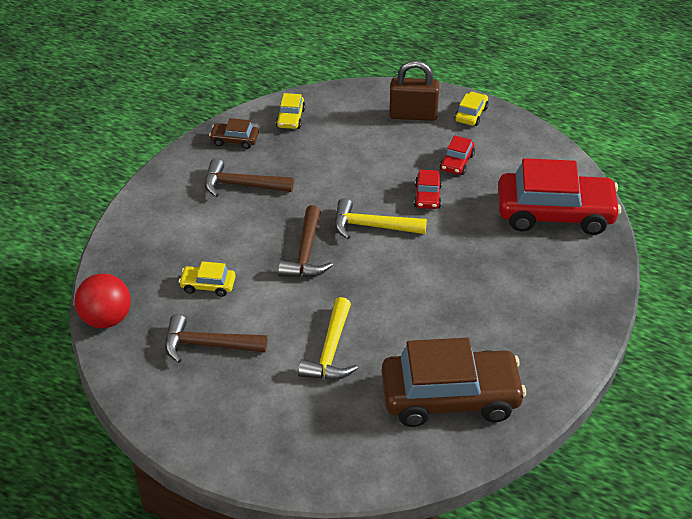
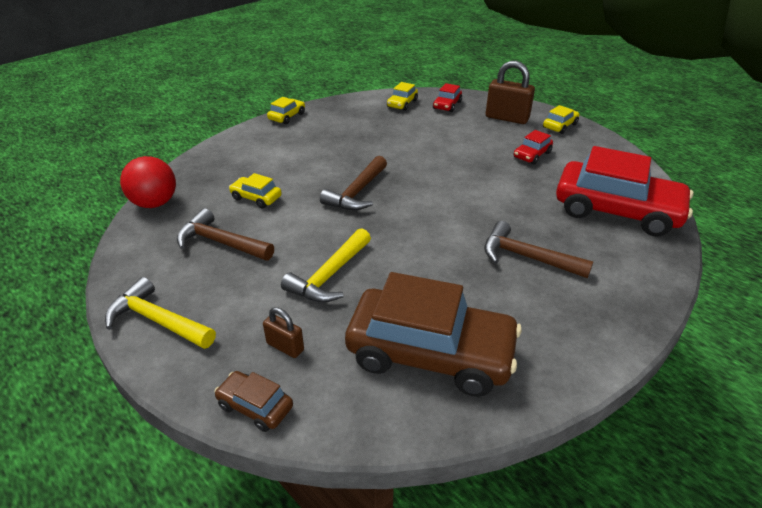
camera: 20 degrees right, 5 degrees down
(170, 168) = (287, 116): none -> yellow car
(234, 140) = (349, 109): brown car -> brown car (255, 406)
(241, 185) = (334, 137): brown hammer -> brown hammer (526, 257)
(331, 426) = (285, 346): none -> brown padlock
(371, 226) = (428, 185): yellow hammer -> yellow hammer (157, 320)
(427, 196) = (492, 173): red car -> red car (447, 105)

